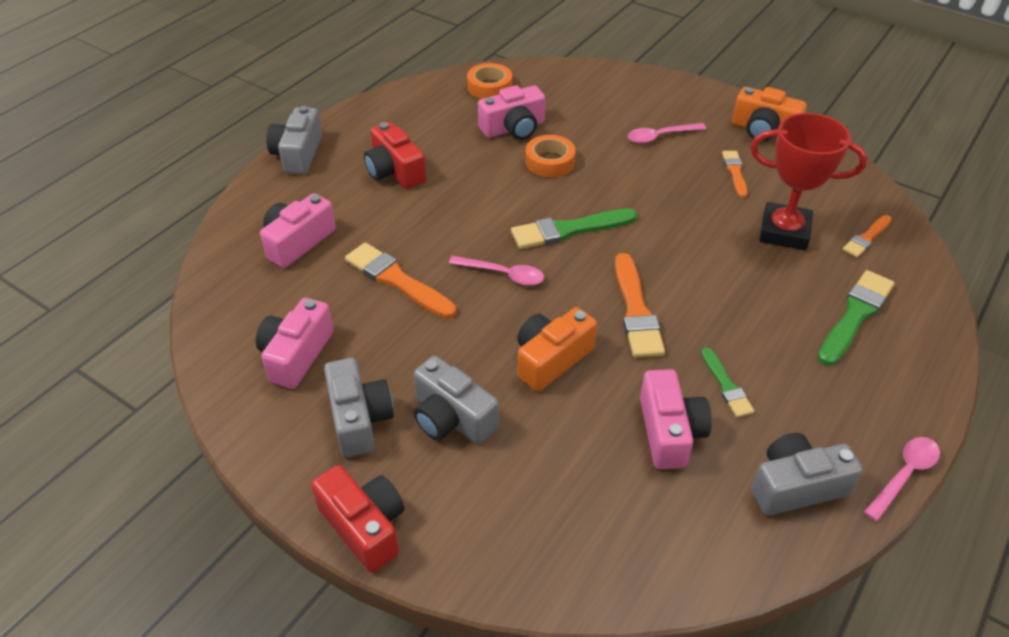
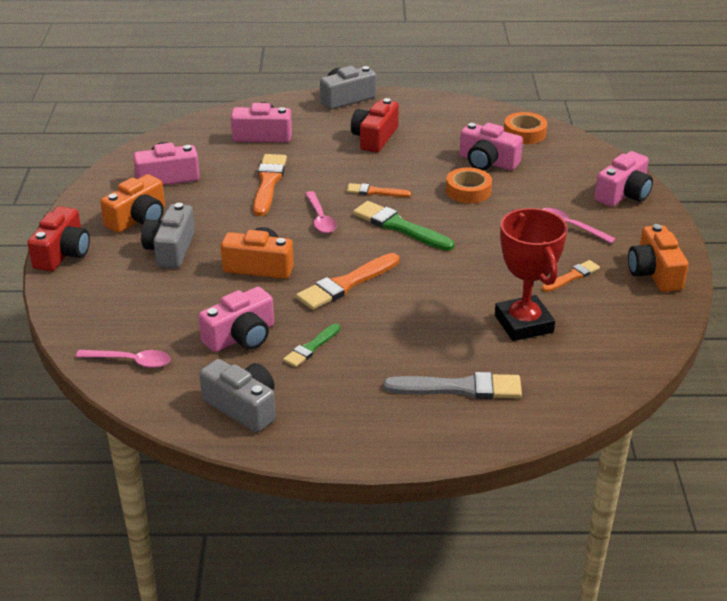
camera: 55 degrees right, 10 degrees down
(359, 419) = (138, 219): grey camera -> orange camera
(637, 87) = (623, 194): none -> pink camera
(855, 315) = (460, 388): green brush -> grey brush
(866, 238) = (570, 369): orange brush -> orange brush (375, 192)
(904, 475) = (302, 457): pink spoon -> pink spoon (130, 361)

